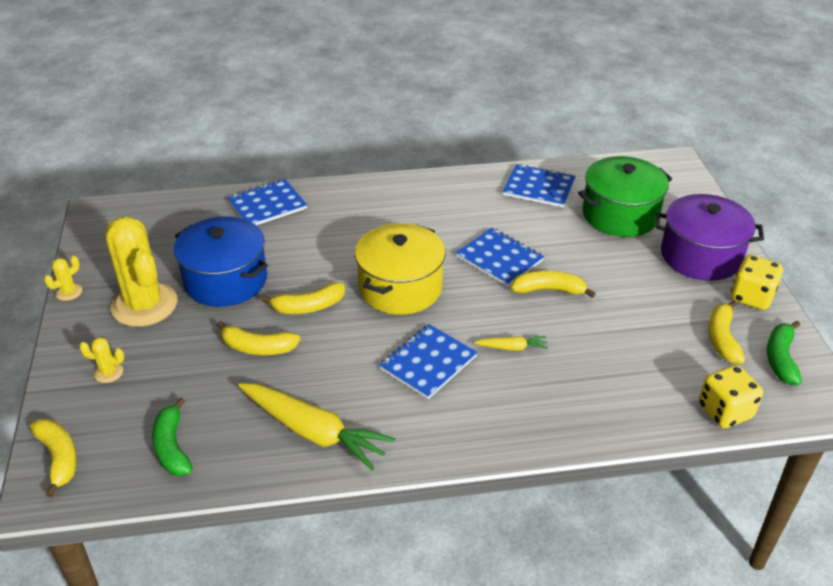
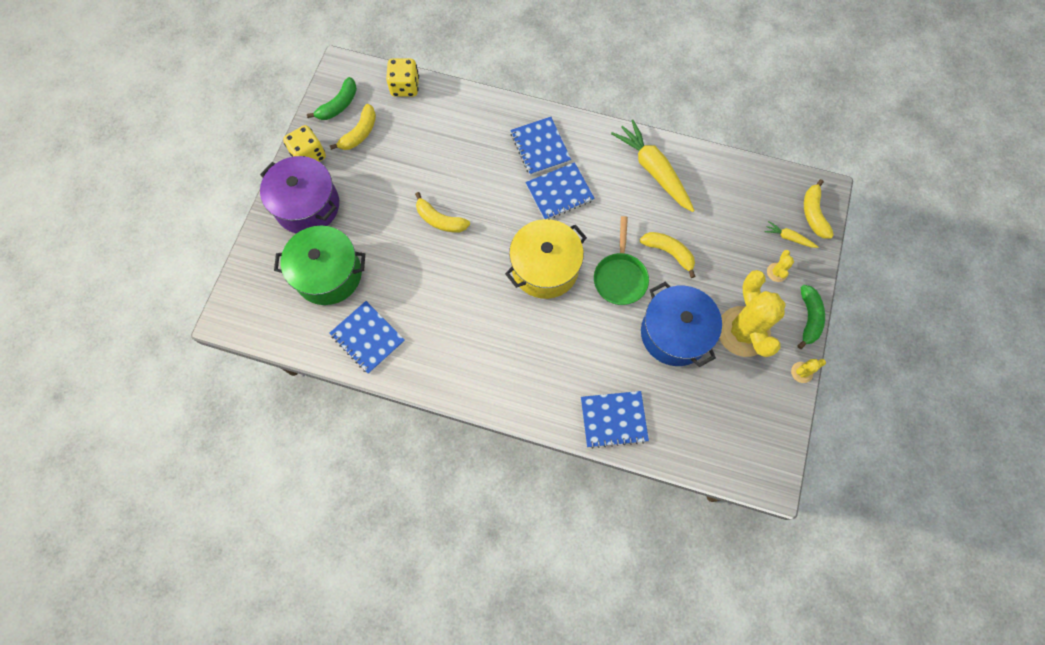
camera: 155 degrees left, 30 degrees up
(108, 372) = (777, 272): yellow cactus -> yellow cactus turned 75 degrees clockwise
(172, 447) = (742, 194): green banana -> green banana (808, 318)
(309, 306) = (620, 277): yellow banana -> green pan
(499, 258) = (455, 266): blue notebook -> blue notebook (540, 147)
(512, 347) = (498, 182): yellow carrot -> yellow carrot (788, 237)

